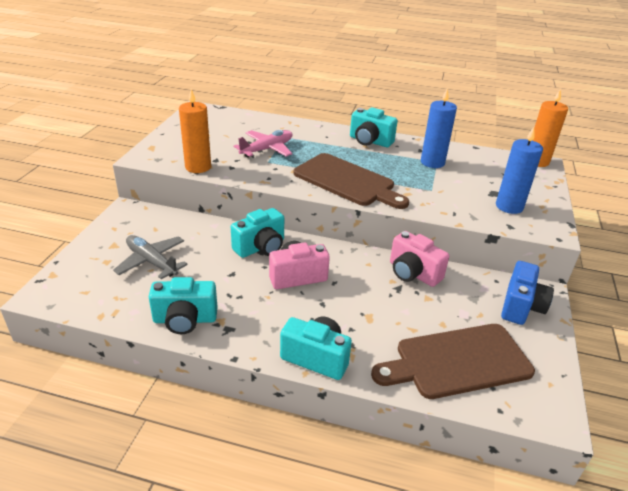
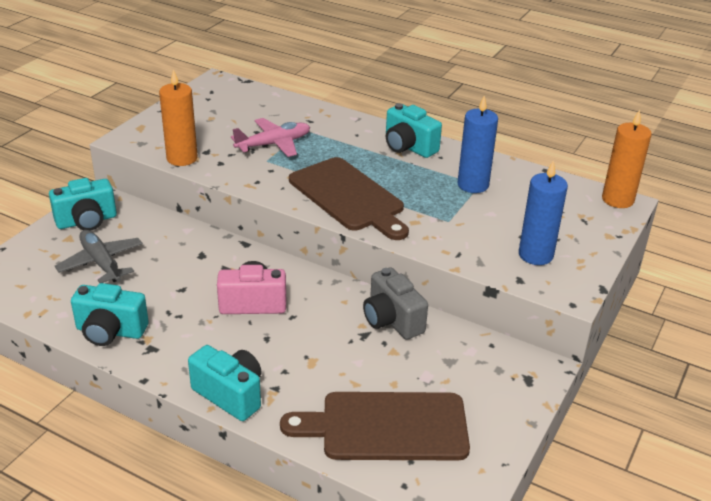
camera: 15 degrees right, 0 degrees up
(261, 247) = (228, 263): turquoise camera -> turquoise camera (87, 221)
(413, 273) = (392, 320): pink camera -> grey camera
(521, 306) = (503, 380): blue camera -> none

